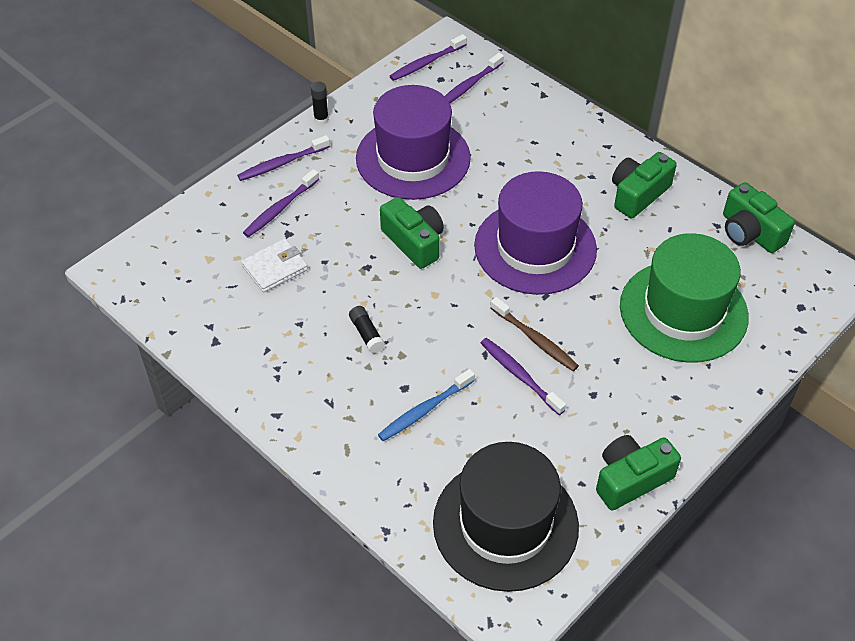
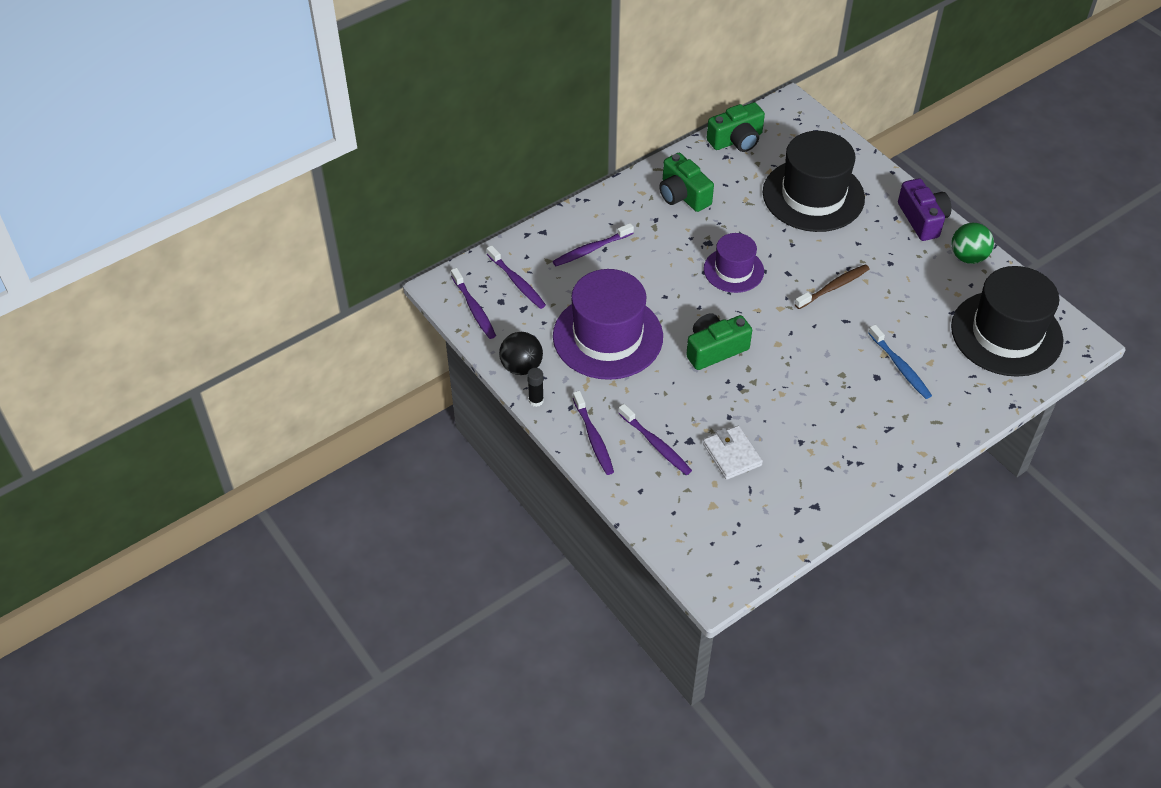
camera: 80 degrees left, 0 degrees up
(361, 104) = (521, 367): none -> black ball
(366, 334) = (817, 395): black glue stick -> none
(519, 375) = (869, 303): purple toothbrush -> purple toothbrush (591, 249)
(535, 247) = (733, 270): purple hat -> purple hat, size x0.57
(631, 479) = (968, 257): green camera -> green ball
(683, 311) = (813, 195): green hat -> black hat
(683, 426) = (922, 219): none -> purple camera

